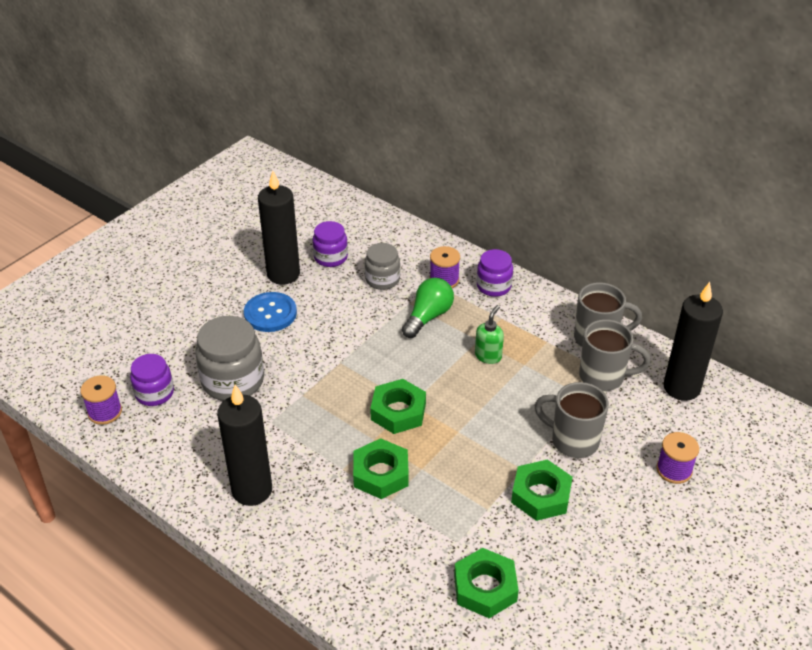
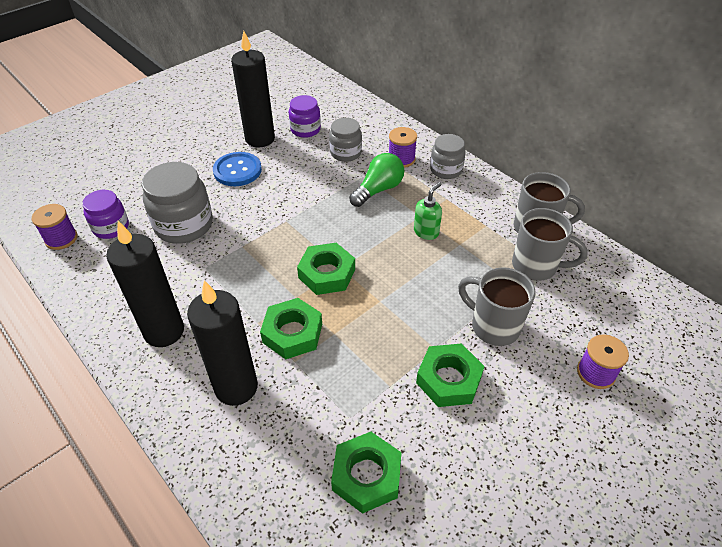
camera: 10 degrees right, 5 degrees up
(494, 286) = (446, 170): purple jar -> grey jar
(681, 387) = (615, 287): black candle -> black candle (236, 387)

